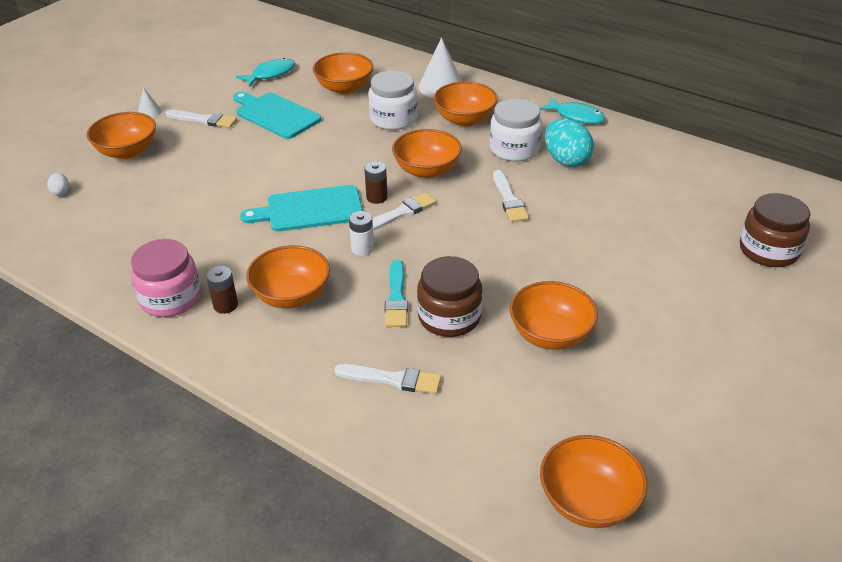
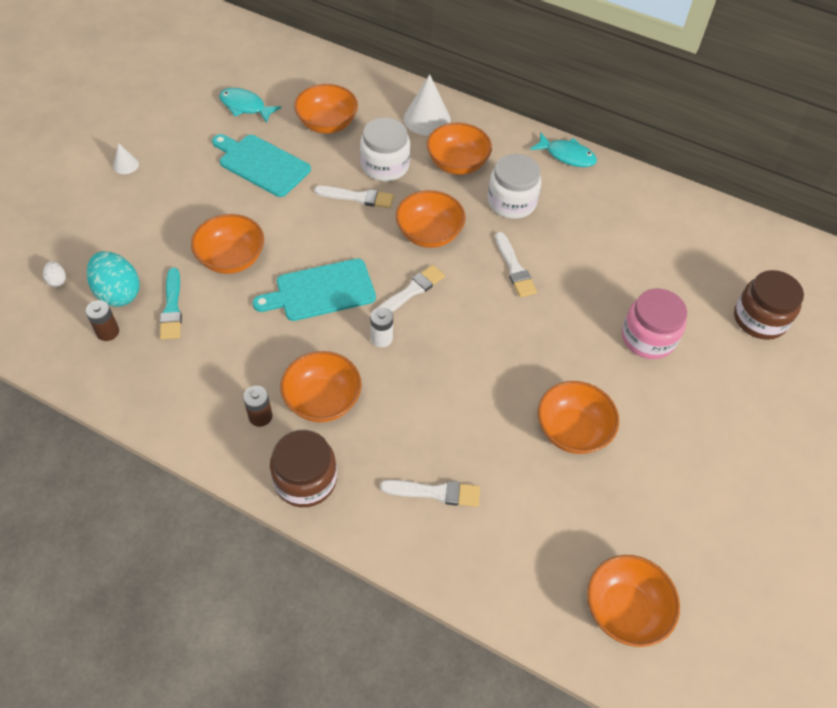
camera: 10 degrees left, 15 degrees up
(127, 151) = (115, 222): orange bowl -> orange bowl (231, 259)
(170, 298) = (204, 411): pink jar -> pink jar (648, 338)
(204, 120) = (187, 174): white brush -> white brush (358, 197)
(270, 74) = (245, 106): turquoise fish -> turquoise fish turned 105 degrees counterclockwise
(377, 197) = (385, 272): brown battery -> brown battery (108, 332)
(396, 298) = (424, 396): turquoise brush -> turquoise brush (172, 308)
(449, 317) = (477, 416): brown jar -> brown jar (305, 480)
(566, 160) = (563, 215): turquoise egg -> turquoise egg (118, 293)

